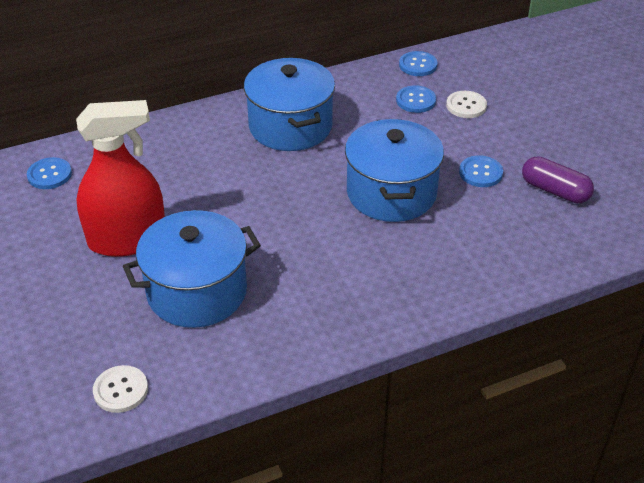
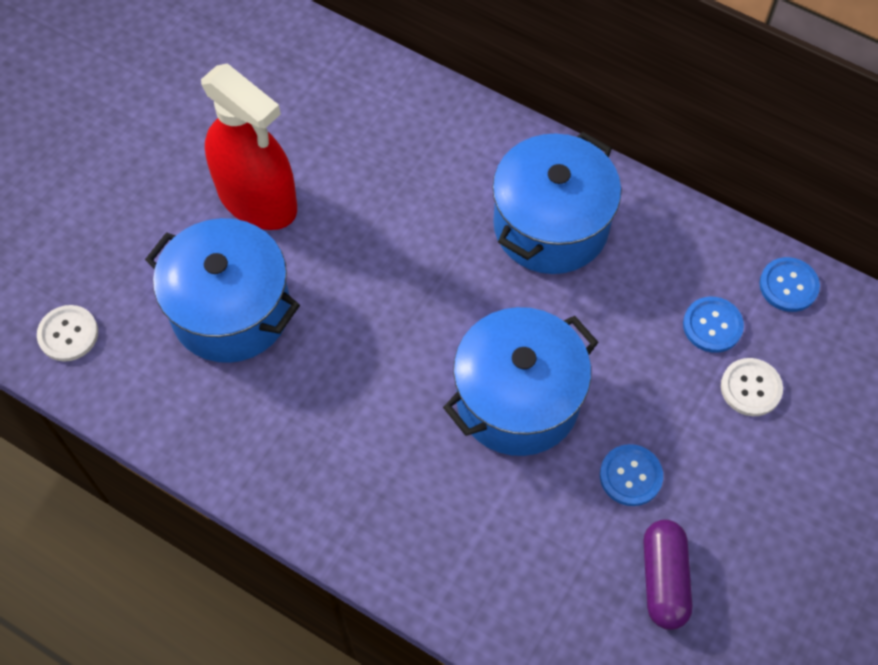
camera: 55 degrees right, 20 degrees up
(49, 175) = (297, 65): blue button -> none

